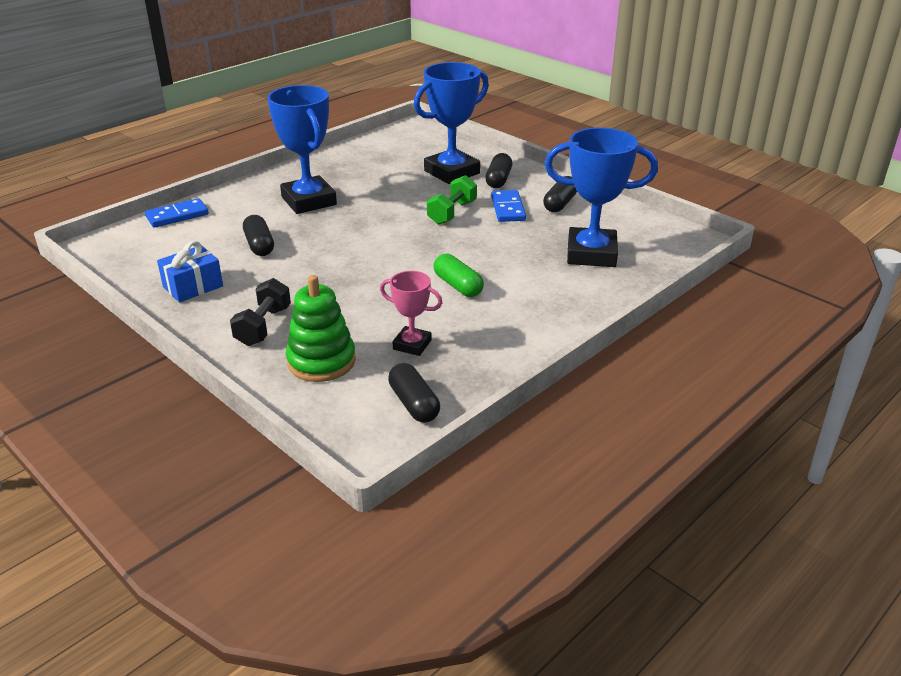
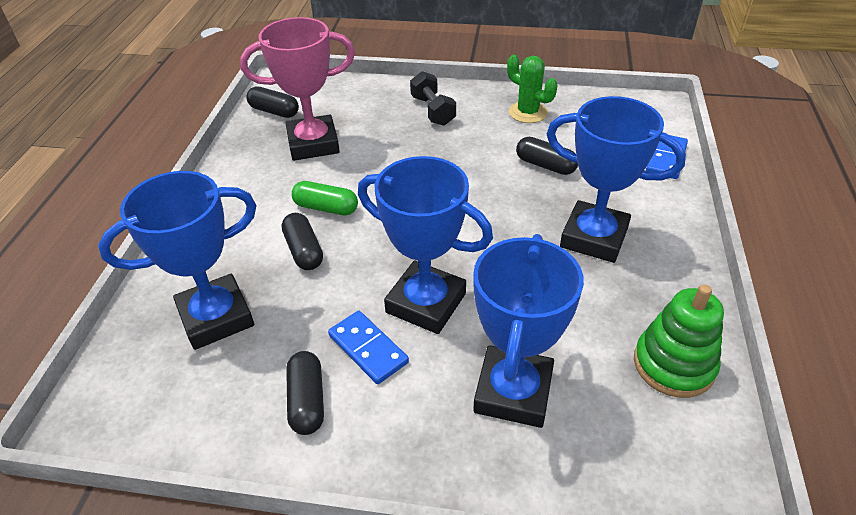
camera: 145 degrees right, 10 degrees up
(193, 286) = (528, 112): blue gift -> green cactus
(321, 361) = (362, 108): green stacking toy -> green stacking toy (673, 364)
(412, 344) = (313, 144): pink trophy -> pink trophy, size x1.87
(452, 213) = (426, 303): green dumbbell -> blue trophy
(498, 180) = (433, 412): black capsule -> black capsule (304, 251)

